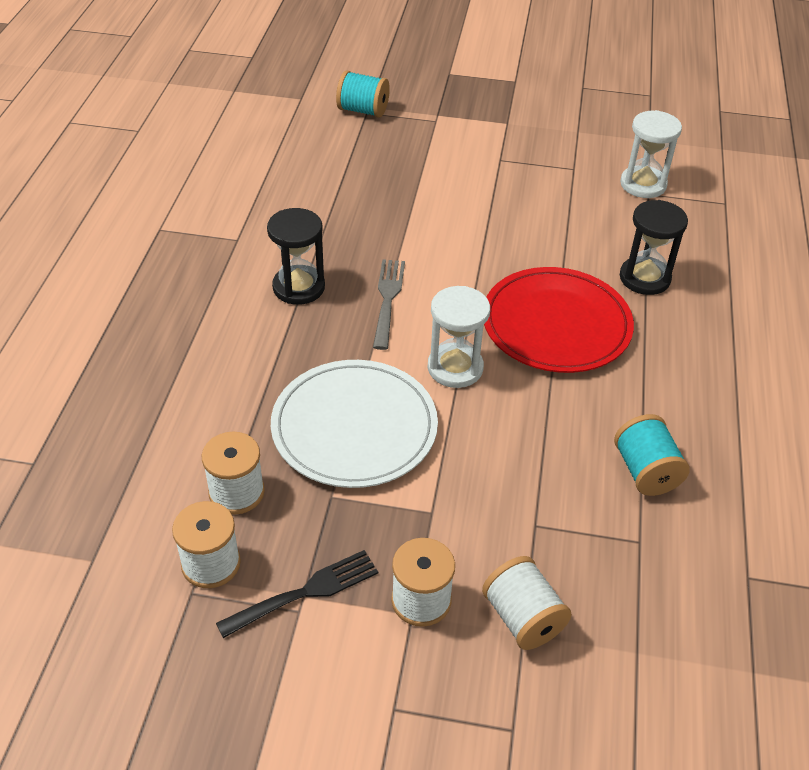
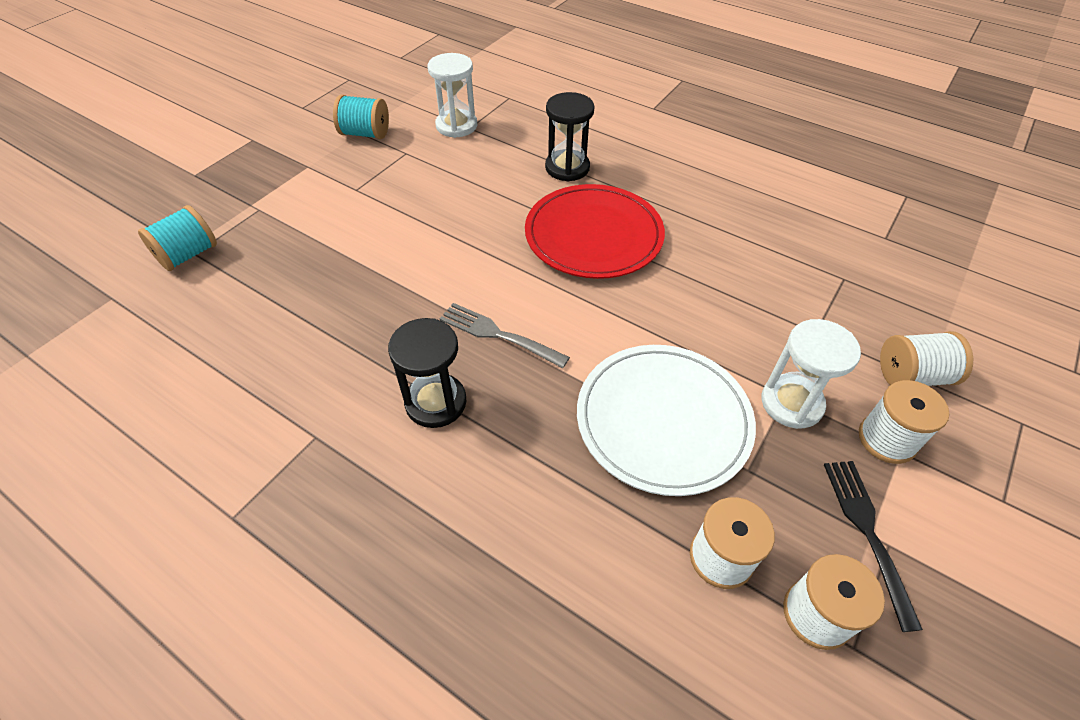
camera: 65 degrees left, 5 degrees up
(455, 368) = (616, 318): white hourglass -> white hourglass (791, 403)
(645, 471) = (775, 248): turquoise spool -> turquoise spool (365, 134)

